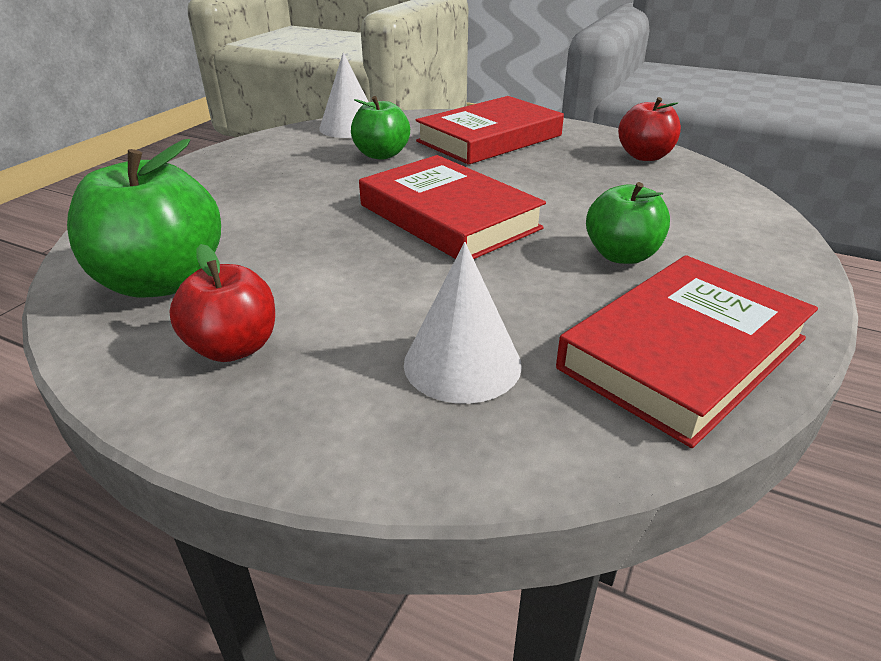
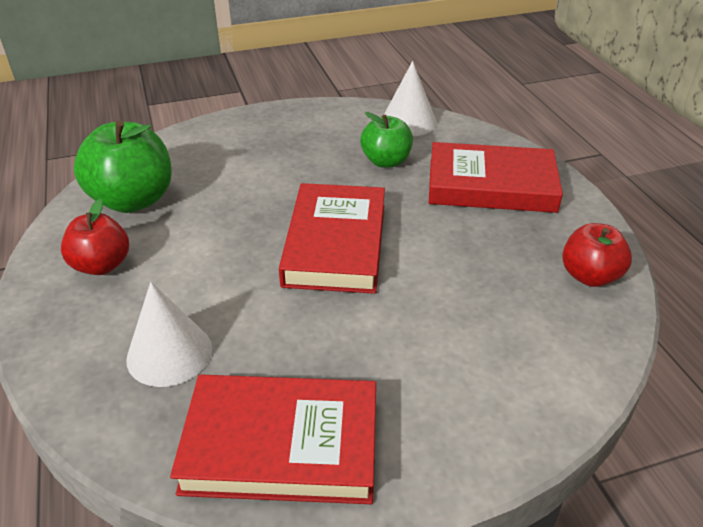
camera: 45 degrees right, 5 degrees up
(621, 255) = (385, 351): green apple -> none

